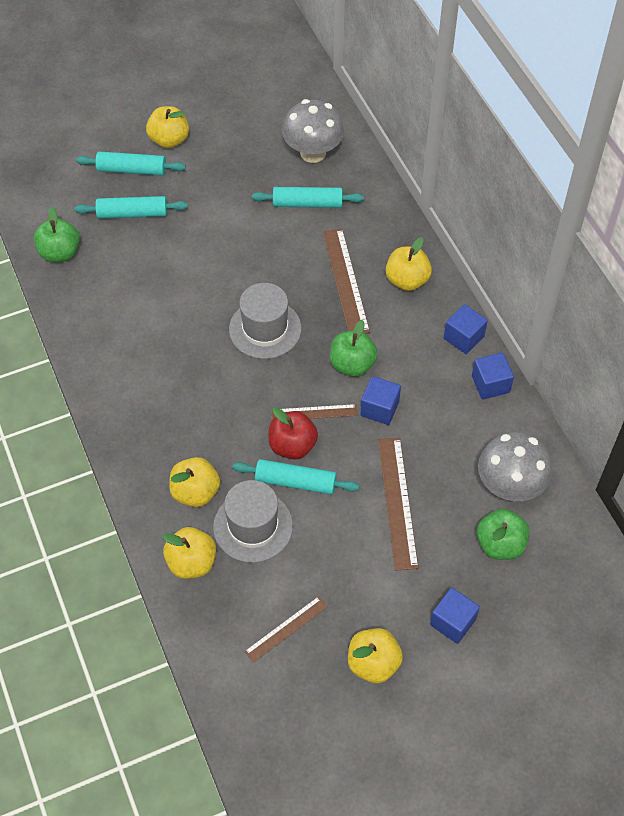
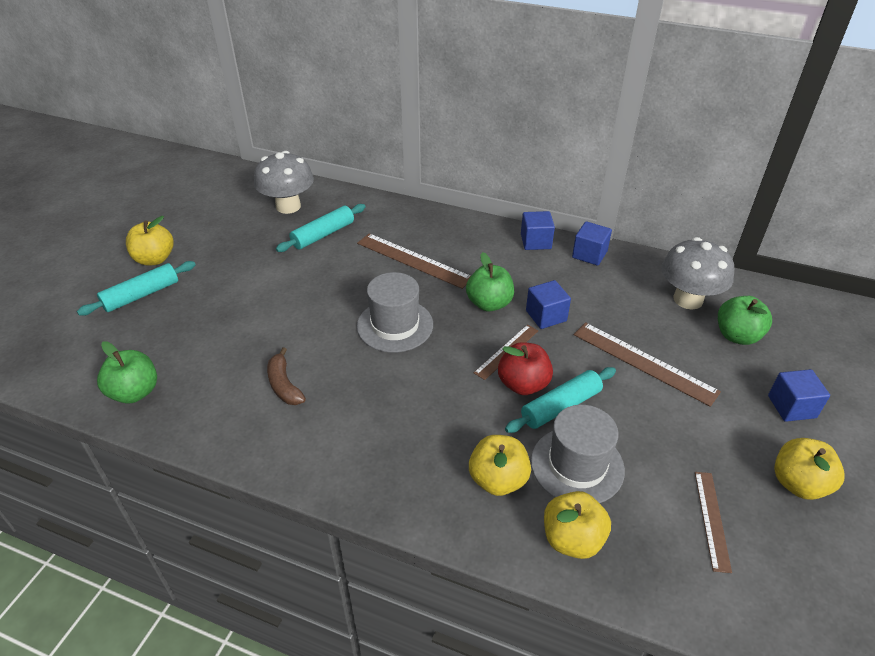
camera: 45 degrees left, 15 degrees down
(132, 213) = (178, 322): turquoise rolling pin -> none
(146, 319) = (284, 385): none -> brown banana
(407, 280) = (454, 235): yellow apple -> none

